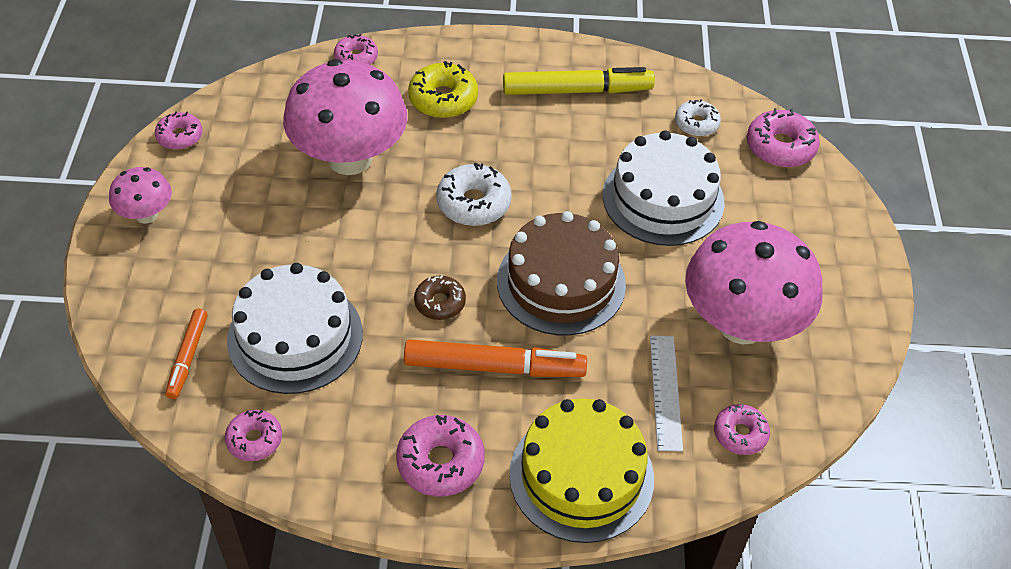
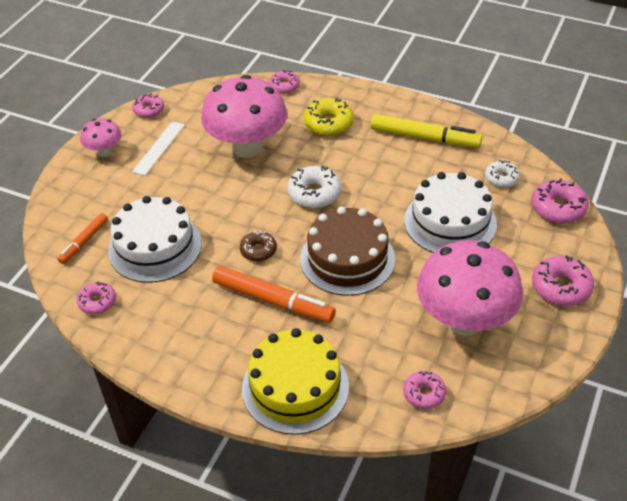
camera: 25 degrees right, 5 degrees down
(440, 462) = (205, 350): pink donut -> pink donut (561, 287)
(666, 392) = (384, 350): white ruler -> white ruler (159, 148)

